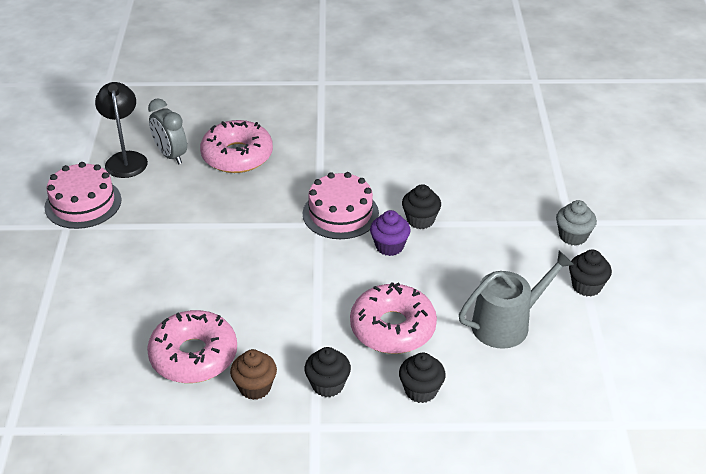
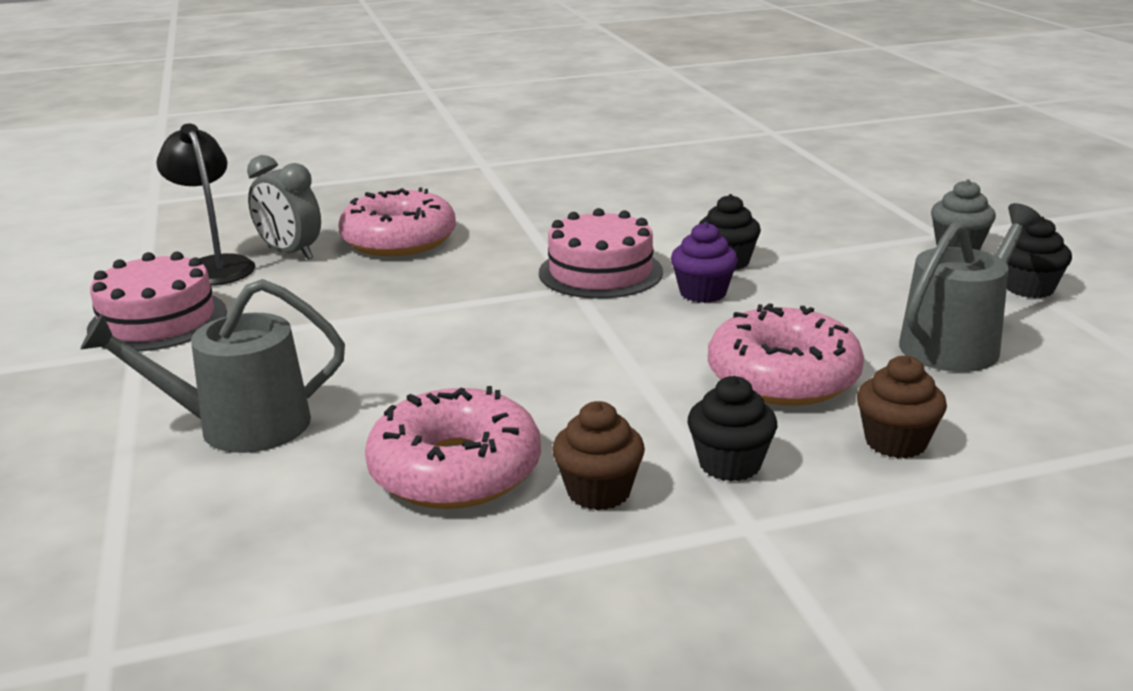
camera: 15 degrees left, 15 degrees down
(102, 299) = (240, 426): none -> grey watering can
(421, 390) = (895, 442): black cupcake -> brown cupcake

